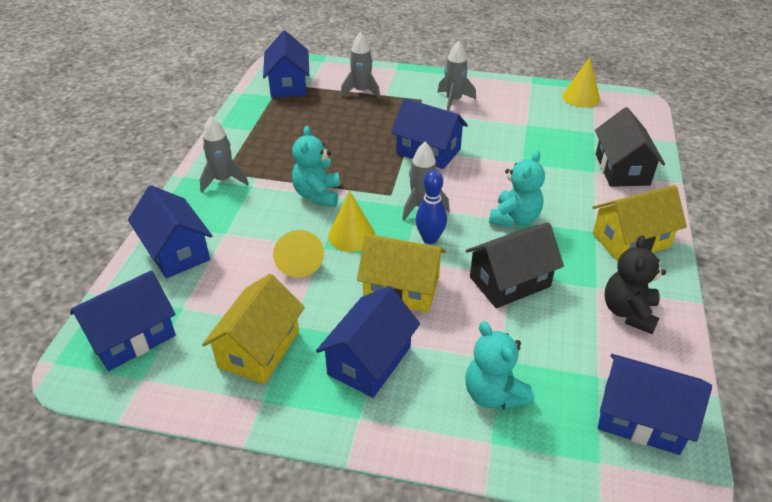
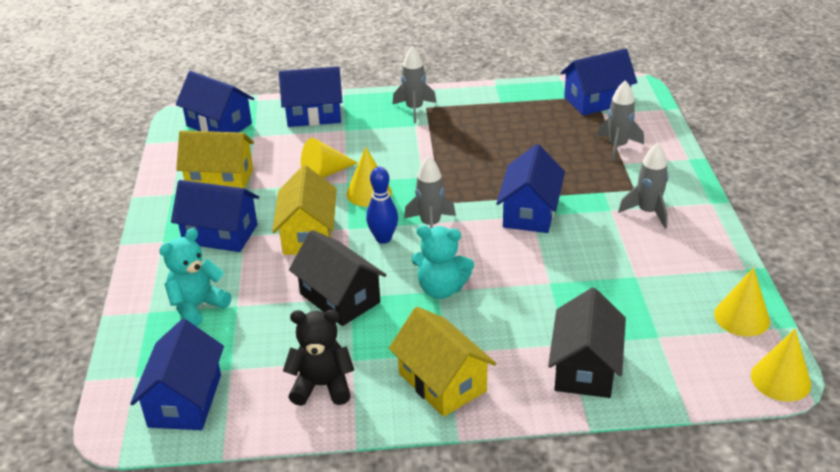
camera: 75 degrees right, 5 degrees down
(176, 251) = (314, 115): blue house -> blue house turned 45 degrees clockwise
(317, 195) = (419, 161): turquoise teddy bear -> none
(622, 169) = (585, 368): black house -> black house turned 60 degrees counterclockwise
(641, 101) = (780, 379): none -> yellow cone

